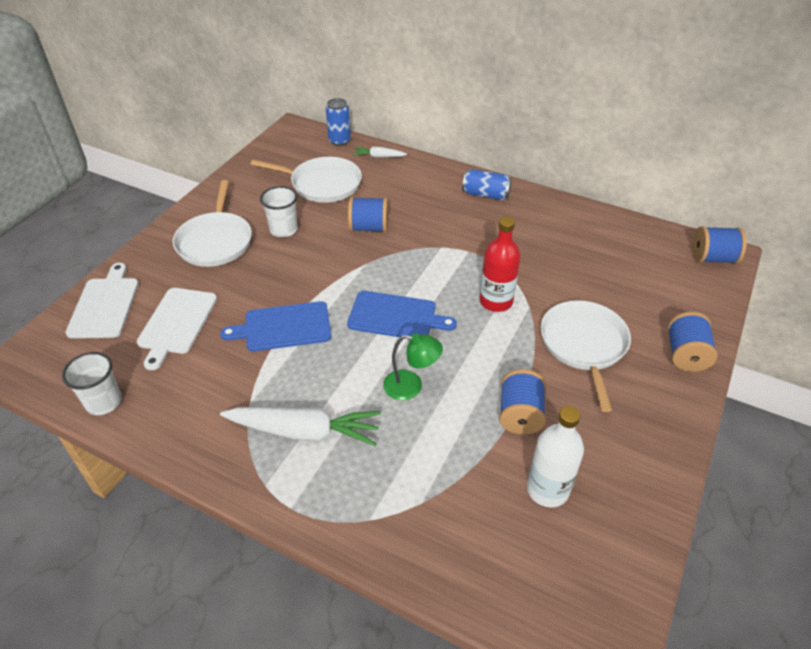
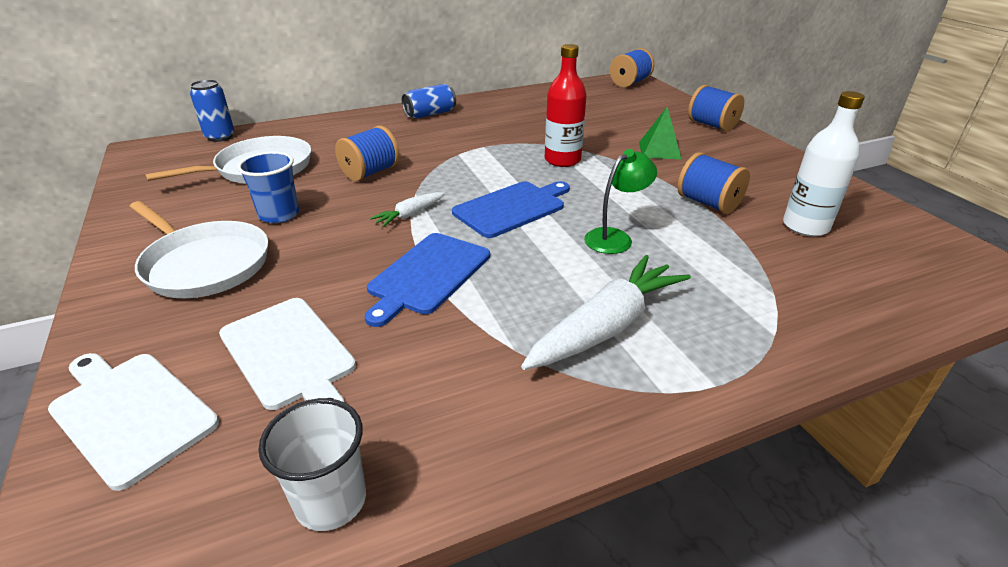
camera: 50 degrees left, 10 degrees down
(283, 229) = (279, 215): white cup -> blue cup
(379, 157) = (286, 131): white carrot -> white carrot (410, 214)
(584, 345) = (659, 150): white pan -> green pyramid

